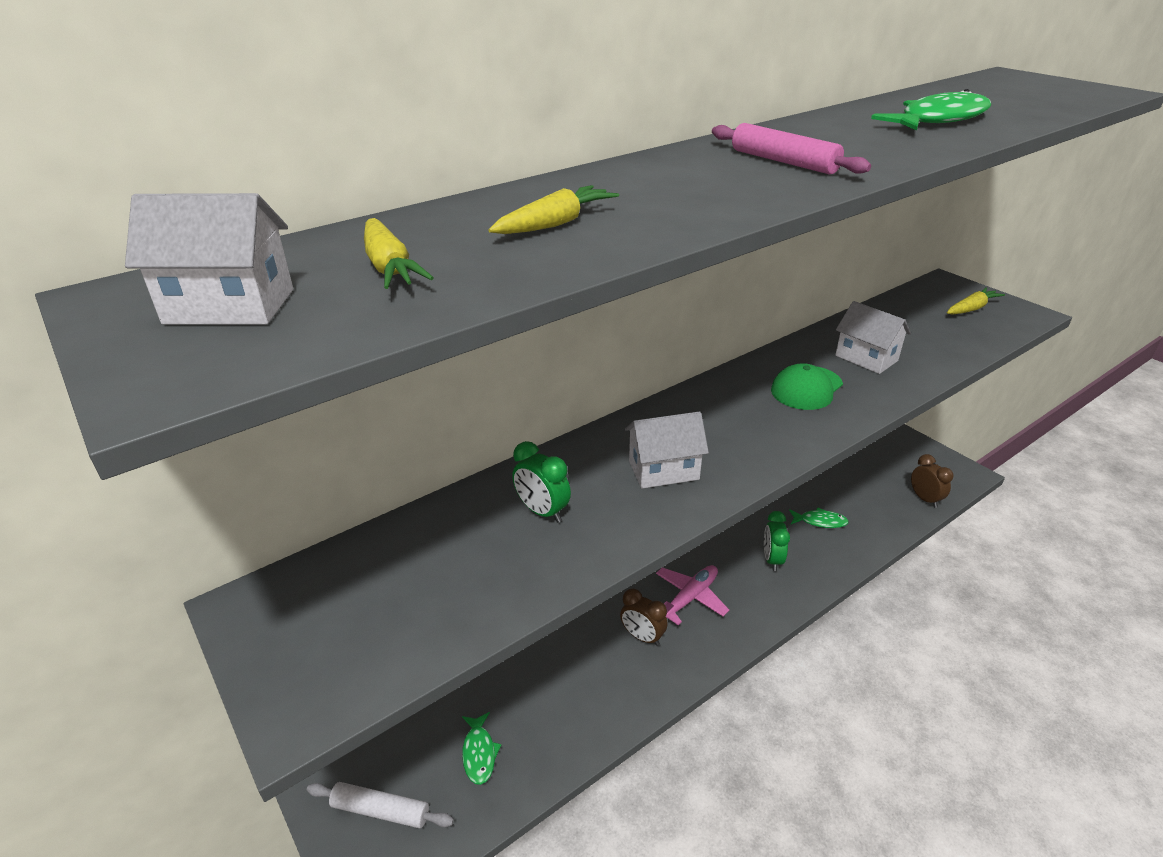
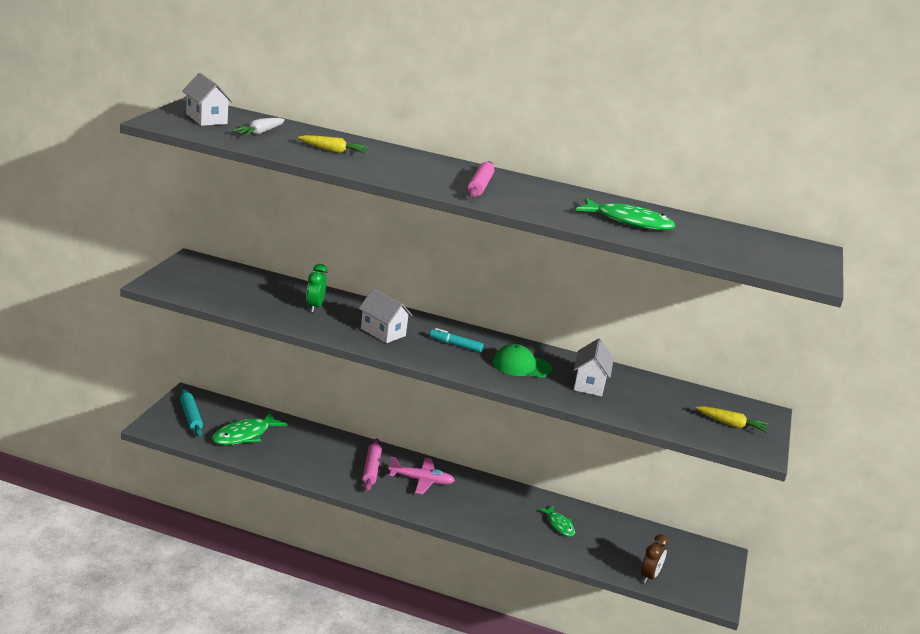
camera: 50 degrees right, 10 degrees down
(381, 810) = (191, 417): white rolling pin -> turquoise rolling pin
(389, 267) = (260, 133): yellow carrot -> white carrot
(479, 753) = (244, 435): green fish -> green fish, size x1.70
(642, 637) = (371, 469): brown clock -> pink rolling pin
(730, 418) = (455, 345): none -> turquoise marker
(772, 559) = (494, 509): green clock -> none

